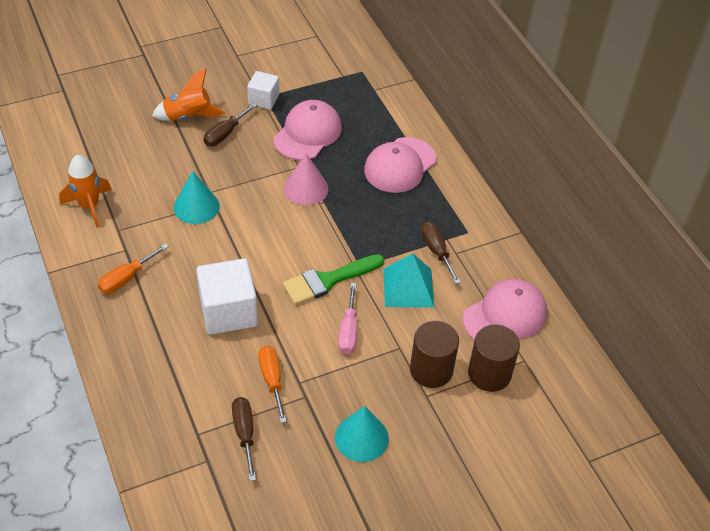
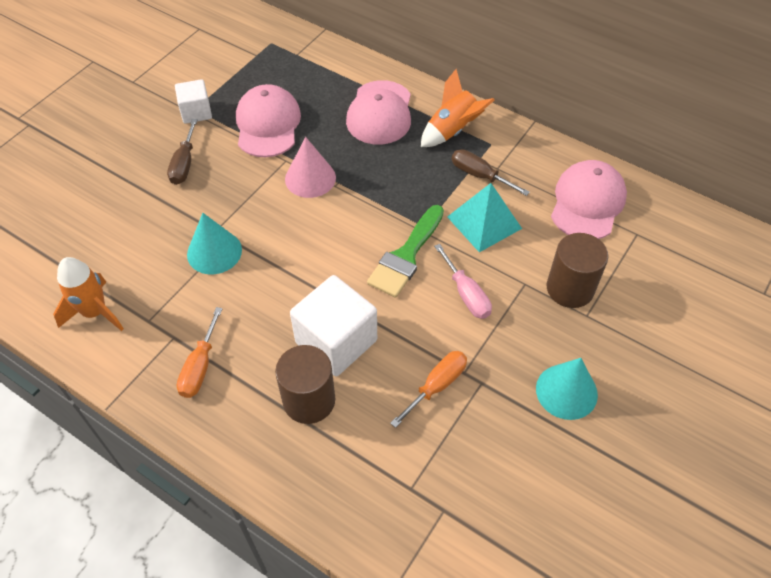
camera: 30 degrees left, 5 degrees up
(188, 117) = (131, 165): orange rocket -> orange rocket (452, 131)
(244, 433) = (456, 457): brown screwdriver -> none
(272, 380) = (437, 386): orange screwdriver -> orange screwdriver turned 90 degrees clockwise
(489, 373) = (620, 263): brown cylinder -> brown cylinder (309, 400)

